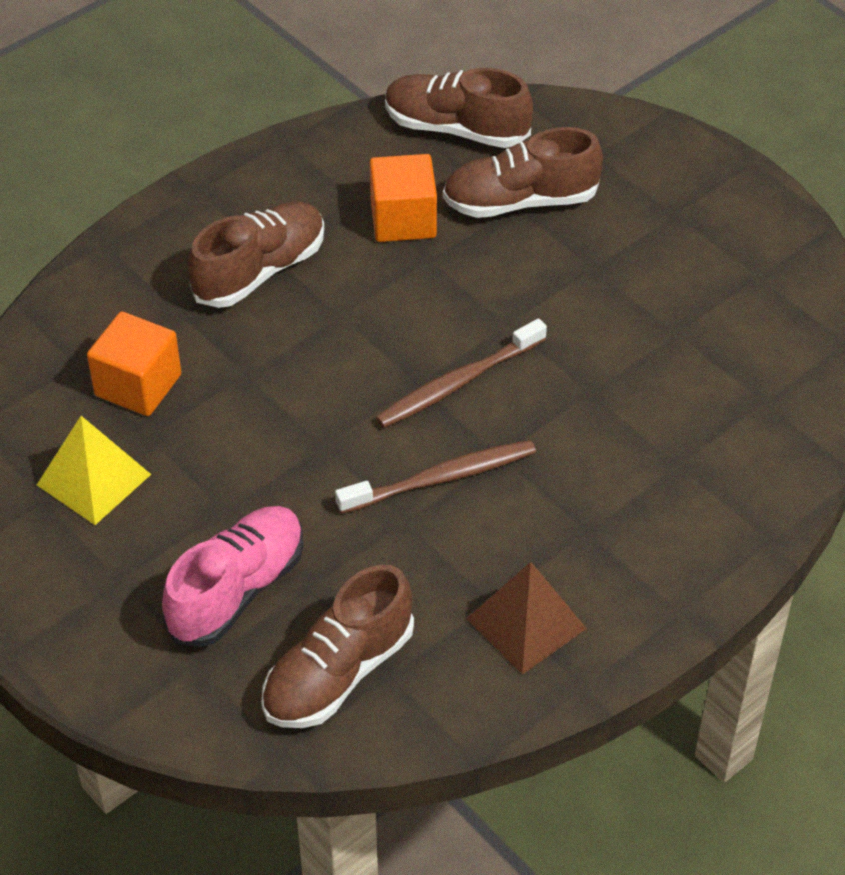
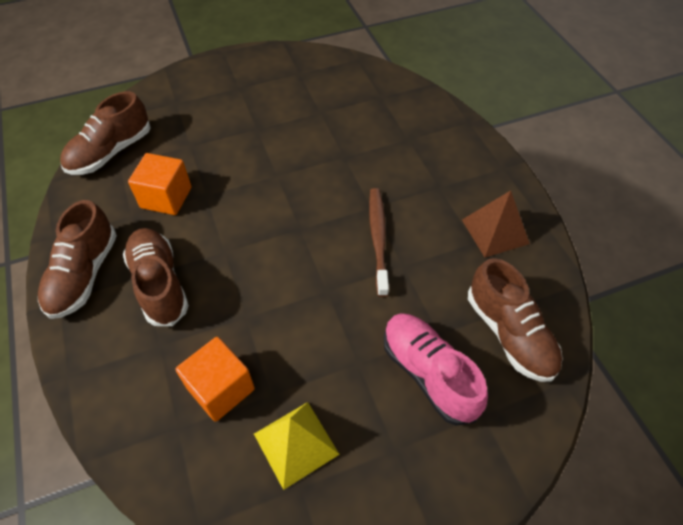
camera: 70 degrees left, 5 degrees up
(458, 383) = (310, 210): brown toothbrush -> none
(520, 201) = (188, 142): brown shoe -> brown shoe (84, 275)

